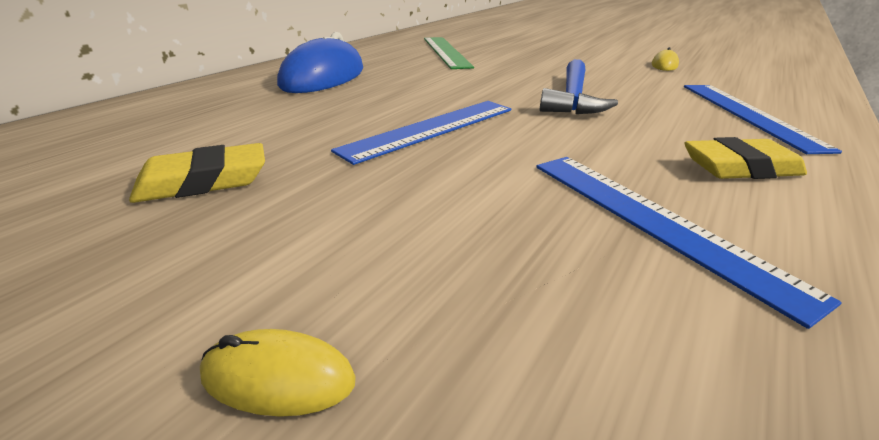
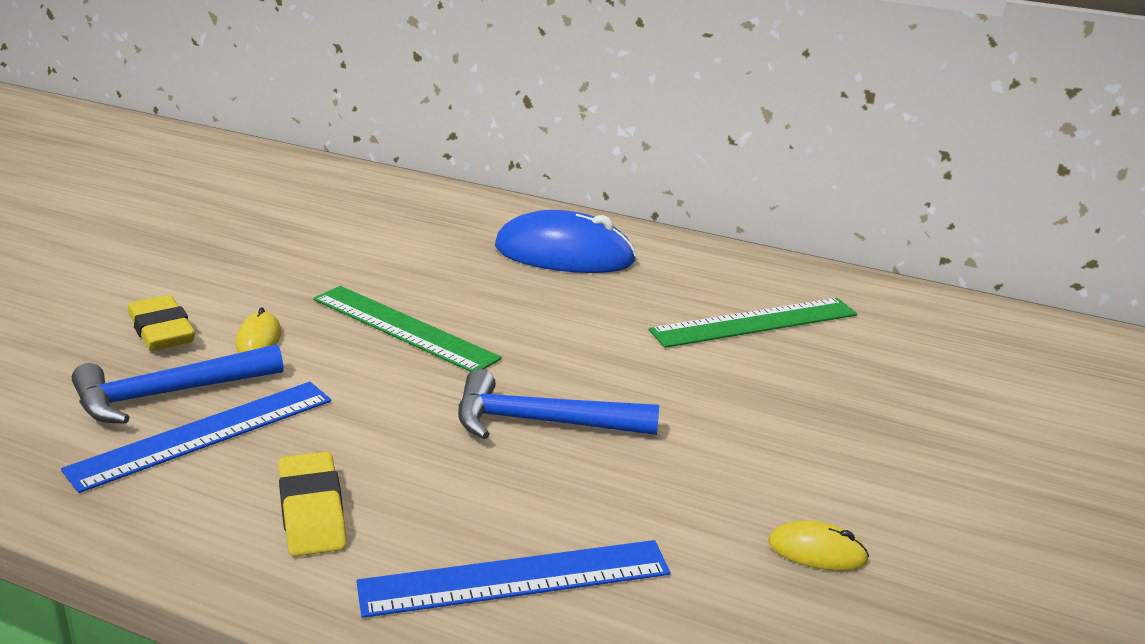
camera: 80 degrees right, 5 degrees down
(204, 182) = (283, 252): yellow eraser -> yellow eraser (162, 331)
(278, 377) = (82, 309): yellow mouse -> yellow mouse (259, 340)
(431, 129) = (404, 328): blue ruler -> green ruler
(578, 251) = (167, 394): none -> blue hammer

